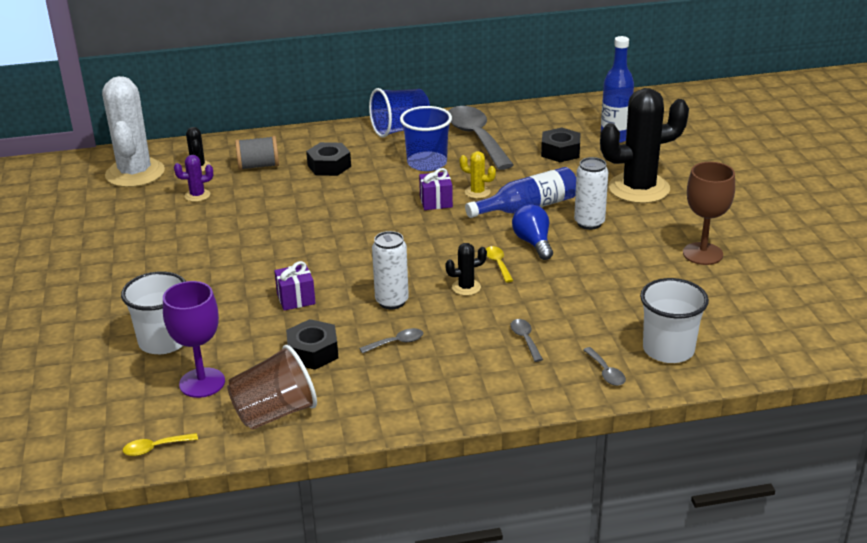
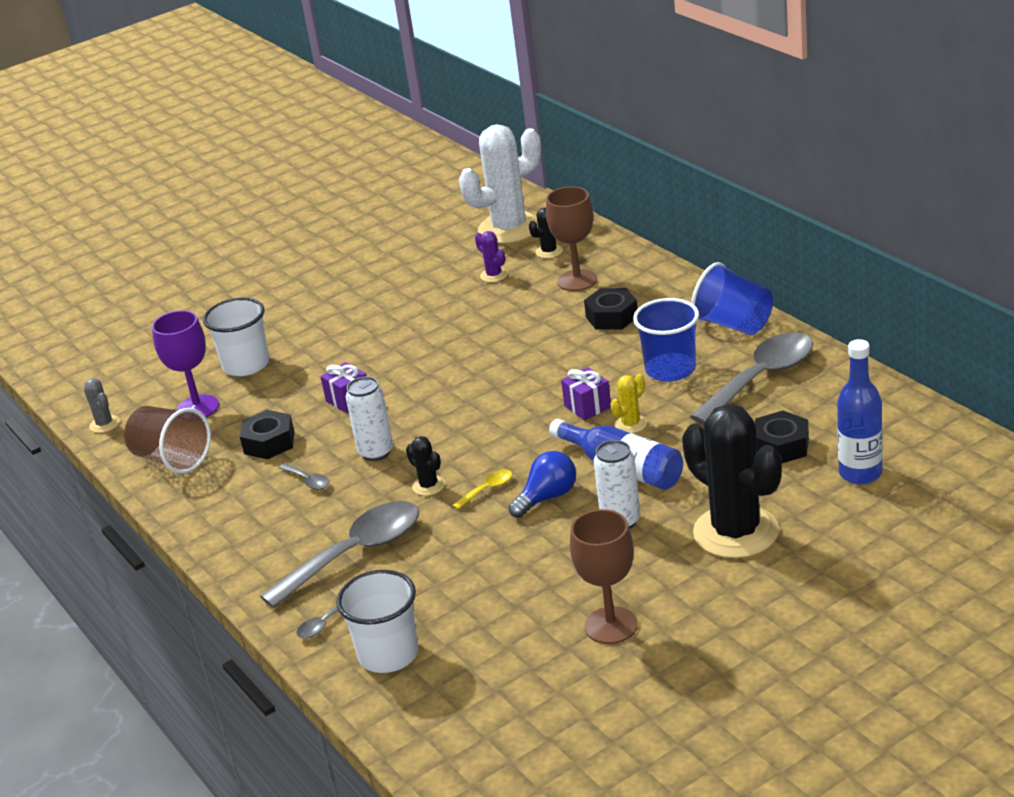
camera: 70 degrees right, 0 degrees up
(155, 448) = (104, 424): yellow spoon -> grey cactus
(258, 166) = (577, 280): grey spool -> brown goblet
(477, 192) = (631, 424): yellow cactus -> yellow cactus turned 45 degrees clockwise
(525, 339) = (355, 554): grey spoon -> grey spoon, size x2.47

